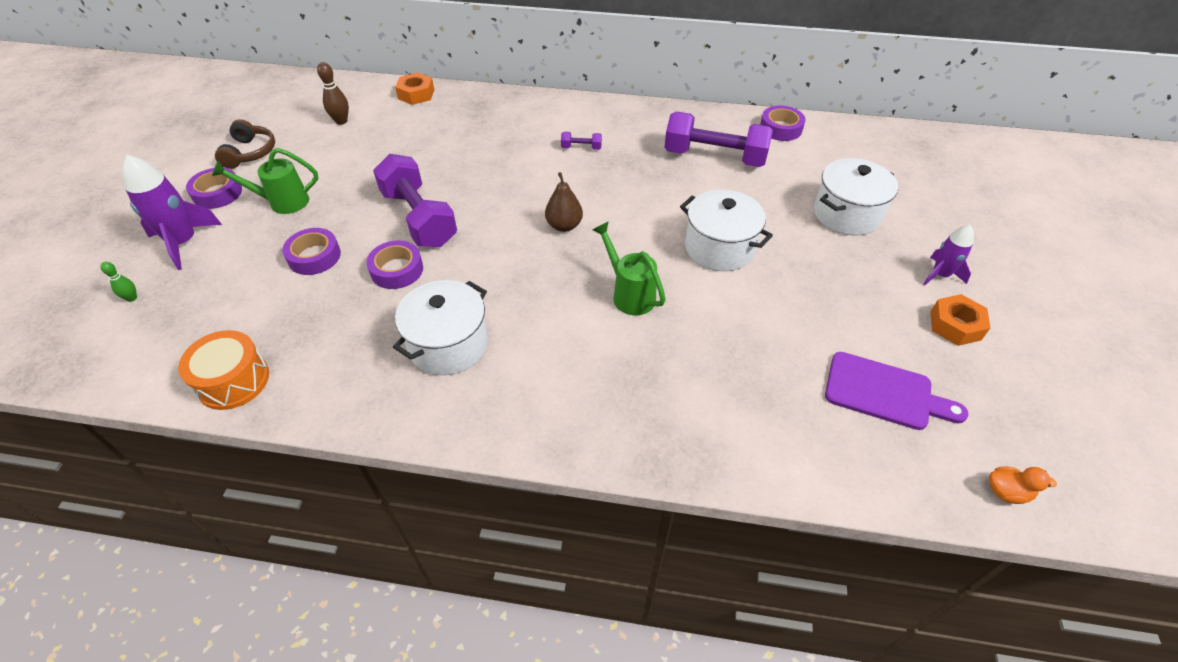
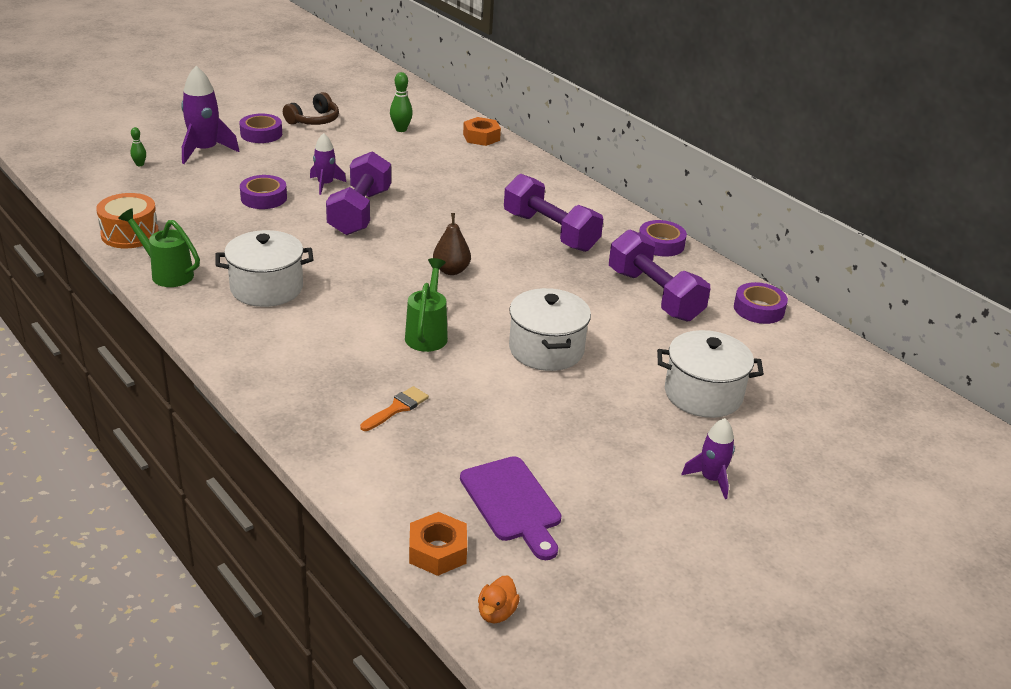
camera: 40 degrees right, 15 degrees down
(281, 202) = (290, 158): green watering can -> green watering can (166, 273)
(341, 121) = (401, 129): brown bowling pin -> green bowling pin
(351, 209) = (325, 184): none -> purple rocket
(397, 270) = (300, 232): purple tape -> purple tape (661, 244)
(581, 148) = (550, 232): purple dumbbell -> purple dumbbell, size x2.45
(705, 377) = (397, 408): none -> orange brush
(955, 325) = (656, 512): orange nut -> orange nut (437, 551)
(1006, 492) = (496, 612): orange duck -> orange duck turned 60 degrees clockwise

